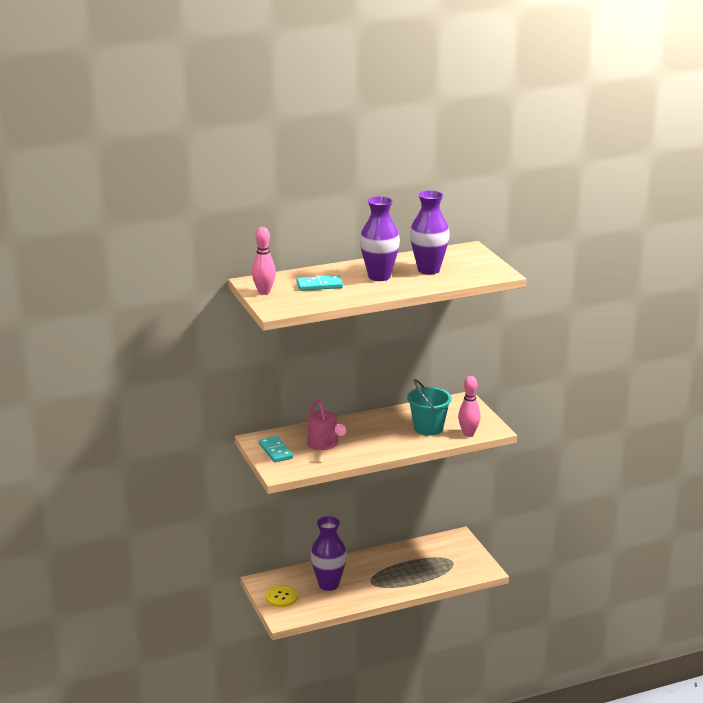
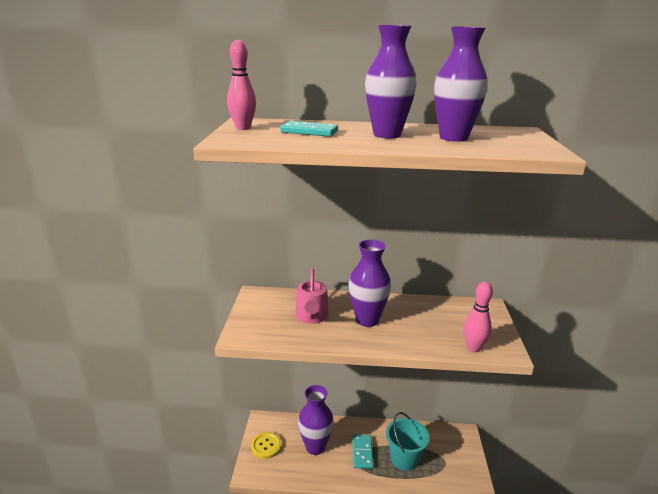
camera: 25 degrees right, 0 degrees up
(275, 451) = (260, 311): turquoise domino -> turquoise domino (362, 452)
(372, 435) = (367, 320): none -> purple vase
(428, 428) = (431, 328): turquoise bucket -> turquoise bucket (404, 458)

